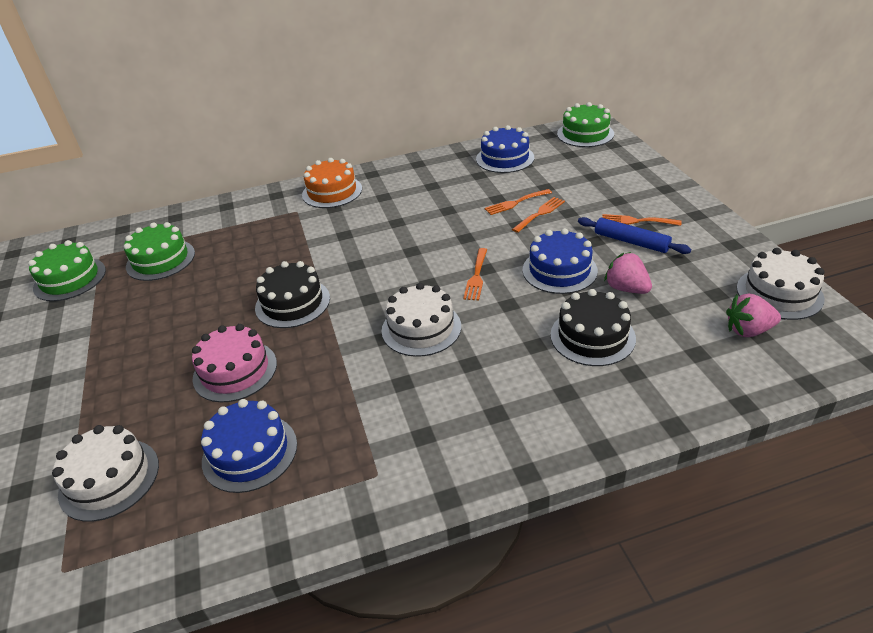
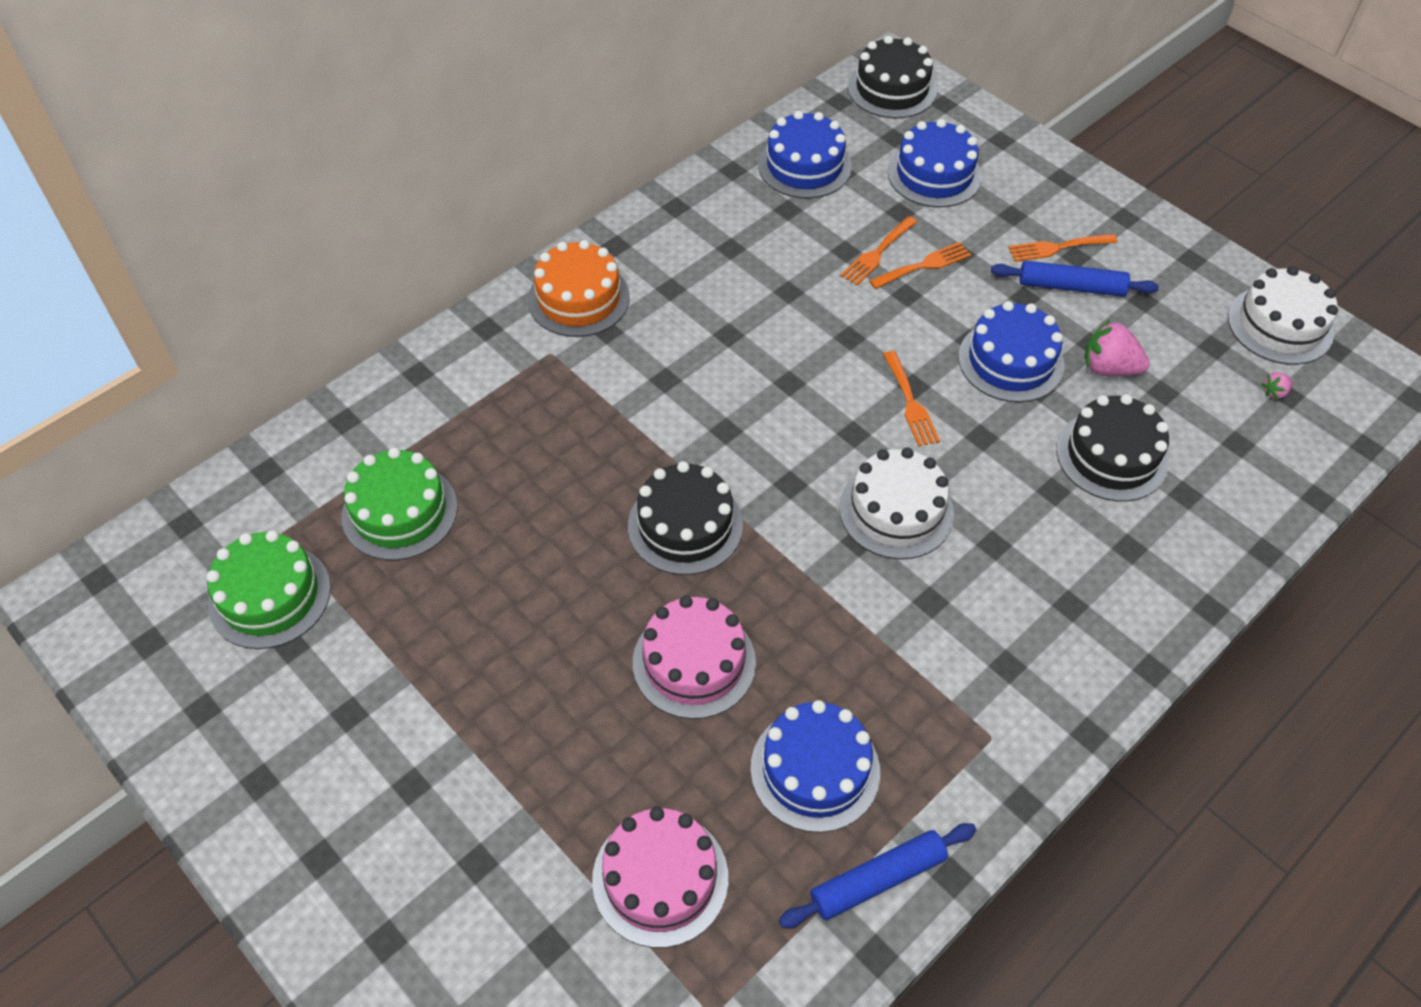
camera: 30 degrees left, 15 degrees up
(109, 479) = (660, 878): white cake -> pink cake
(229, 533) = (877, 880): none -> blue rolling pin
(540, 213) = (924, 265): orange fork -> orange fork turned 45 degrees clockwise
(581, 174) = (934, 174): none -> blue cake
(585, 134) = (892, 89): green cake -> black cake
(748, 330) = (1274, 392): pink strawberry -> pink strawberry, size x0.50

